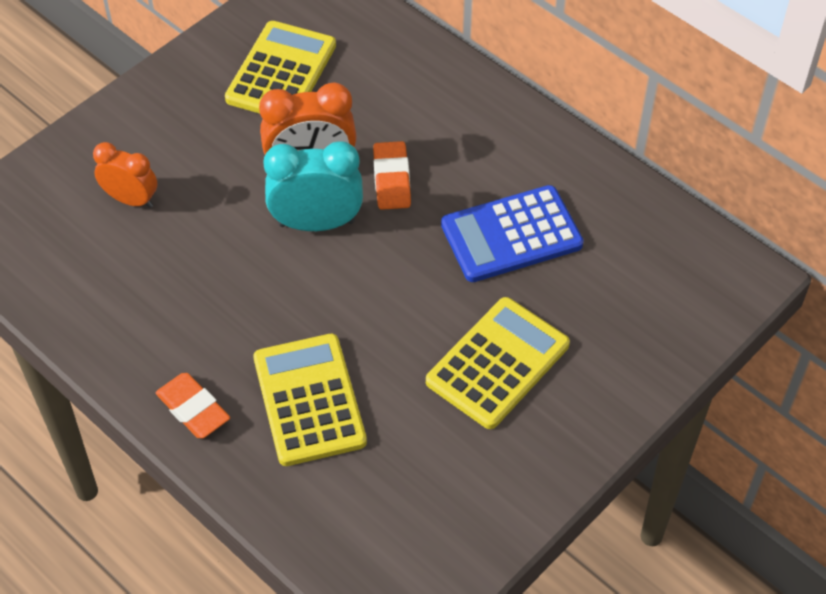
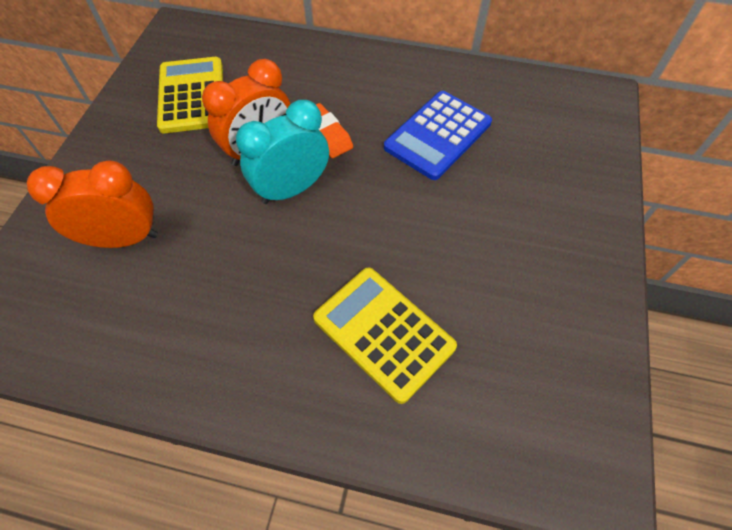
camera: 30 degrees left, 5 degrees up
(131, 199) = (123, 239): orange clock -> orange clock, size x1.53
(193, 409) = (290, 395): orange eraser -> none
(497, 363) = (500, 229): yellow calculator -> none

